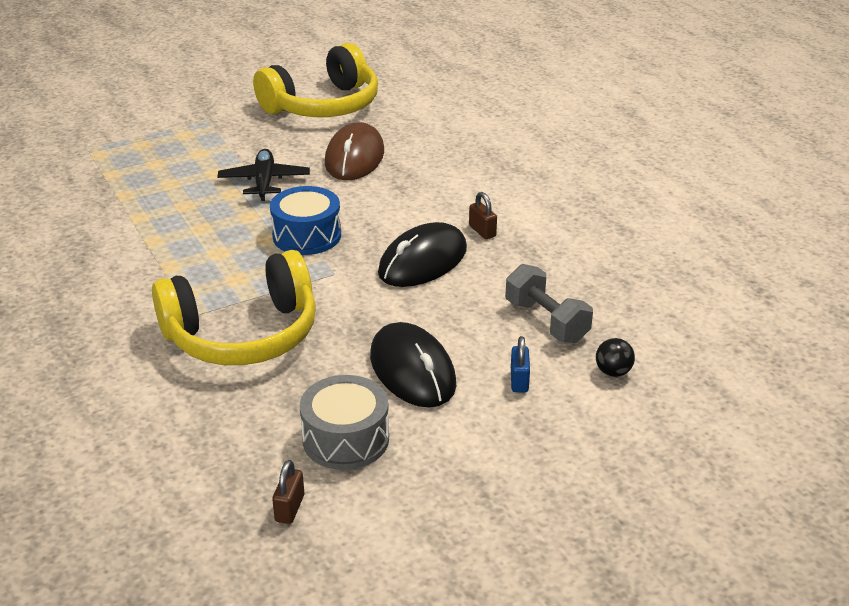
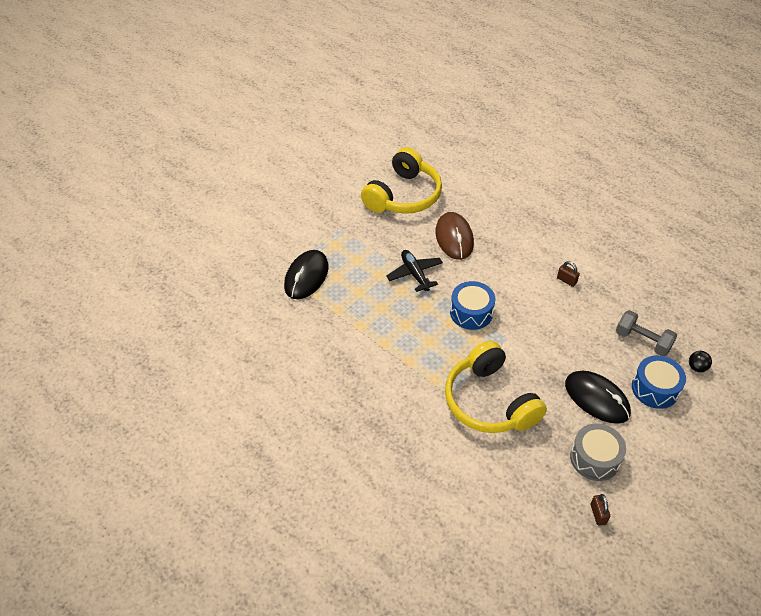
camera: 20 degrees left, 15 degrees up
(243, 334) = (489, 401): yellow headphones -> yellow headphones turned 105 degrees clockwise
(423, 261) = (549, 314): black mouse -> black mouse (306, 276)
(519, 381) = (655, 389): blue padlock -> blue drum

